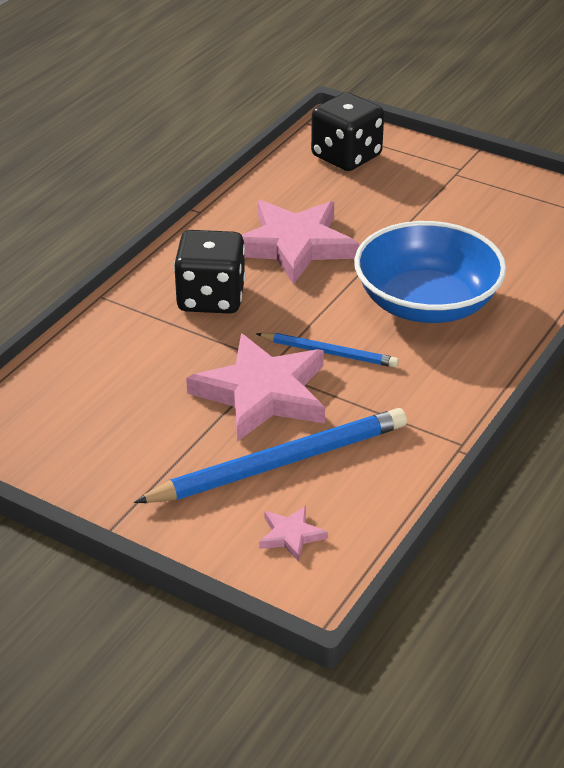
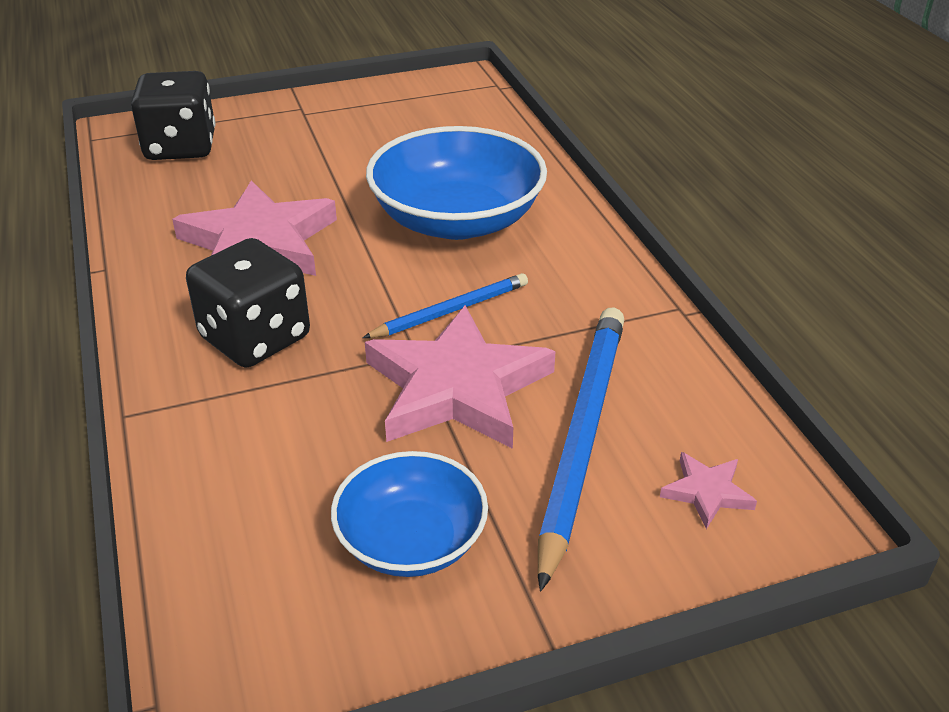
camera: 50 degrees left, 0 degrees up
(126, 443) = (411, 541): none -> blue bowl

